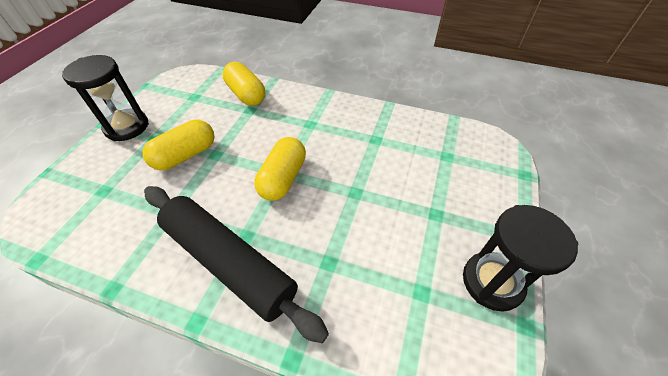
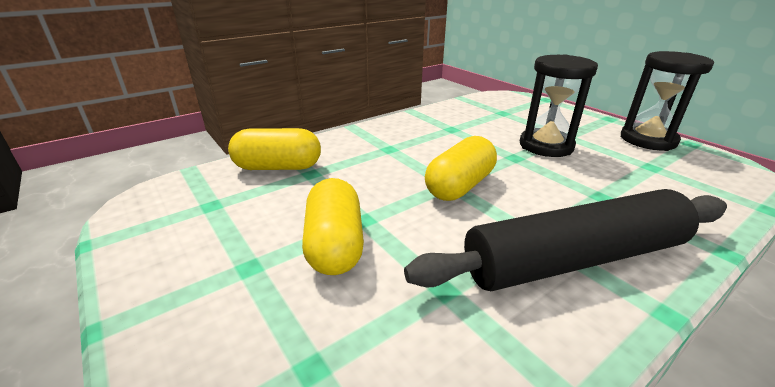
camera: 55 degrees left, 20 degrees down
(127, 127) = (170, 293): black hourglass -> black hourglass (546, 146)
(283, 178) = (460, 186): yellow capsule -> yellow capsule turned 75 degrees clockwise

